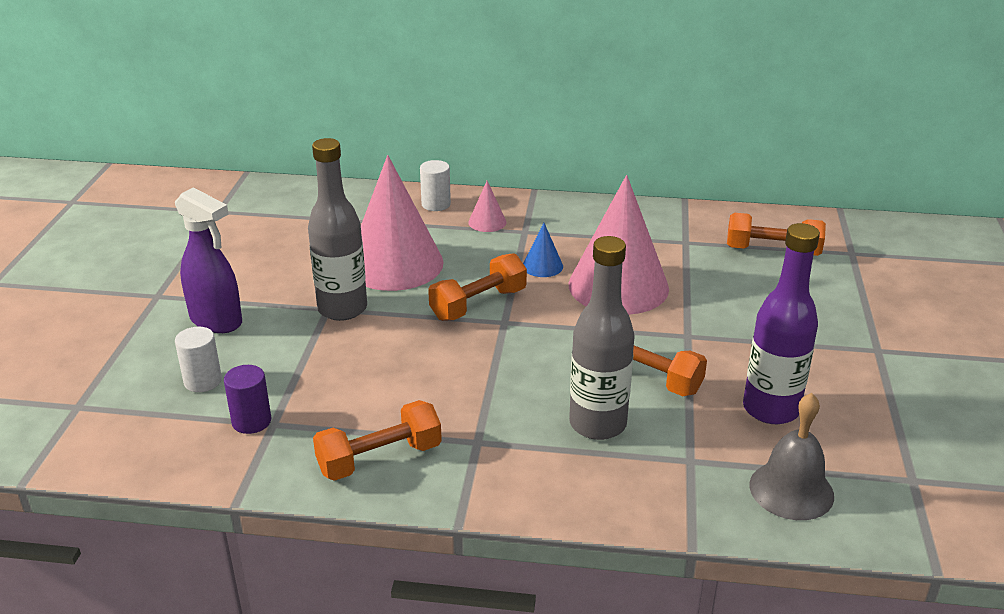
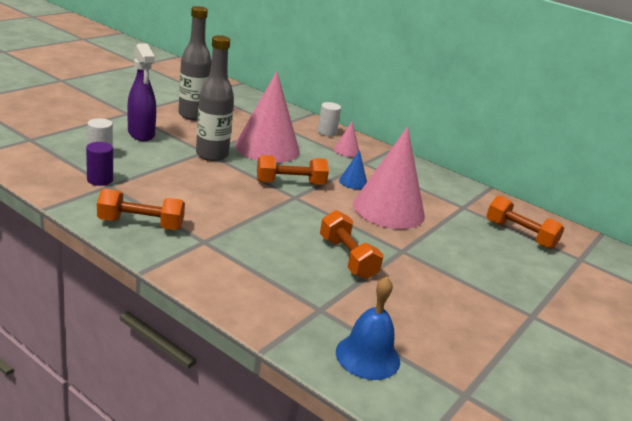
camera: 25 degrees right, 5 degrees down
(597, 424) = (285, 266): grey bottle -> grey bottle (193, 115)
(770, 409) = (410, 310): purple bottle -> none
(791, 490) = (368, 356): grey bell -> blue bell

